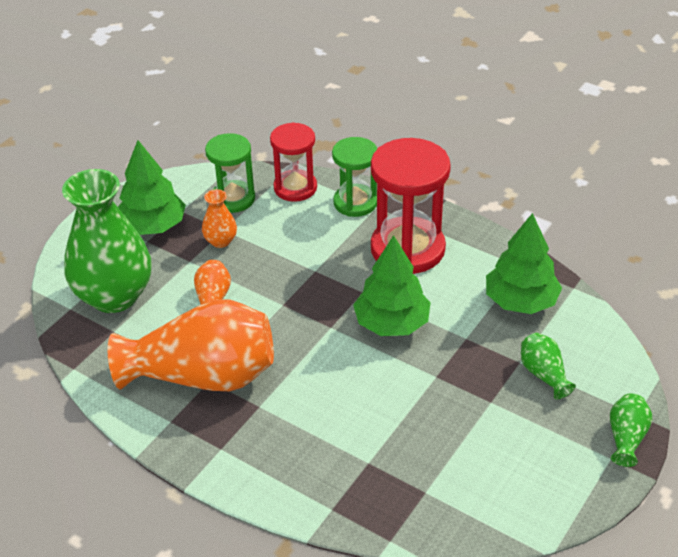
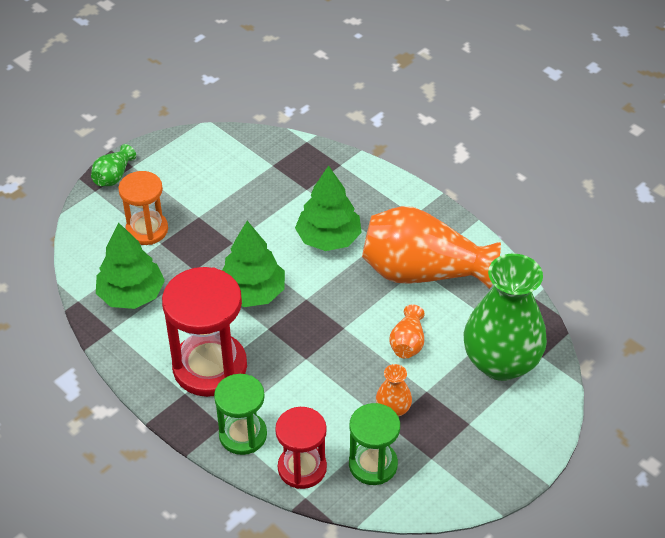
camera: 170 degrees left, 5 degrees up
(152, 226) = (463, 441): green tree -> green tree (328, 238)
(544, 374) = (147, 230): green vase -> orange hourglass

